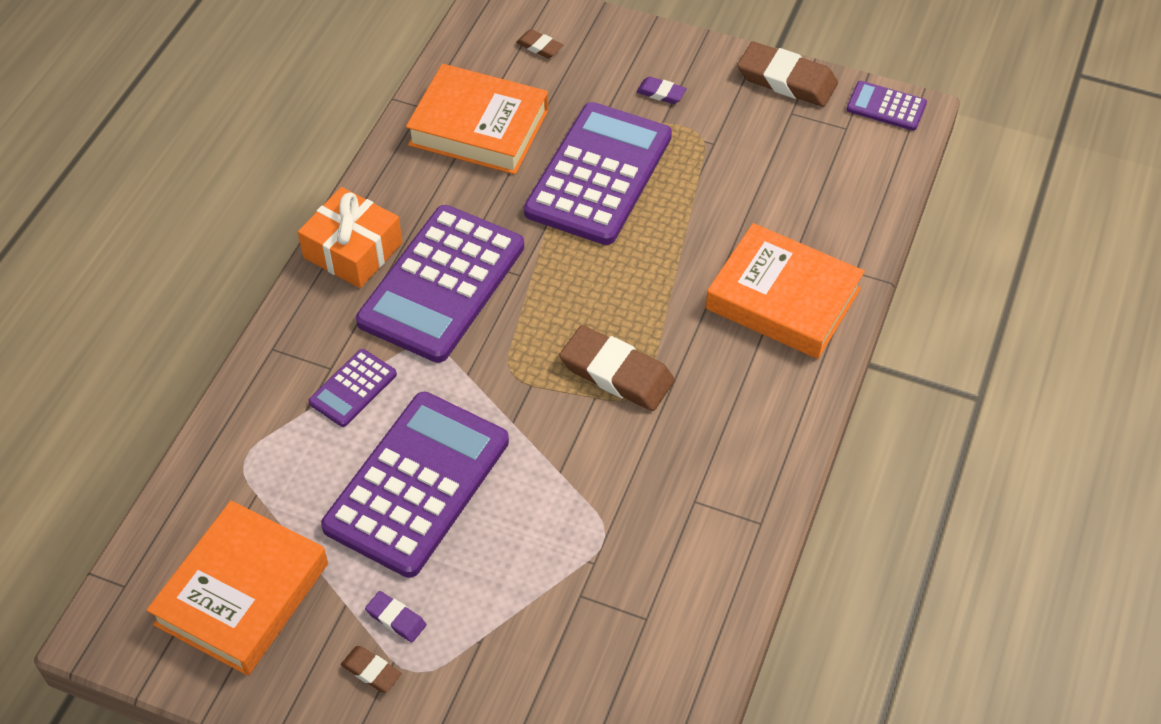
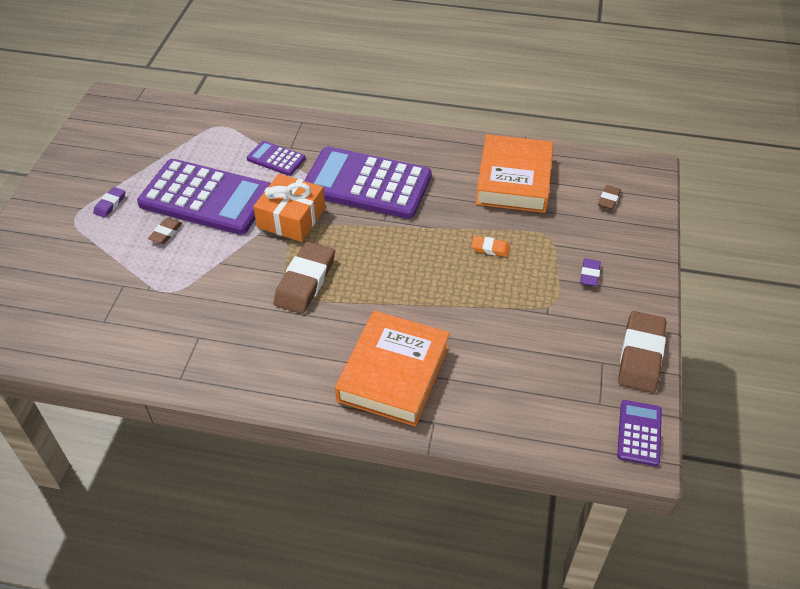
camera: 80 degrees right, 5 degrees down
(242, 594) = (129, 141): orange book -> none
(353, 250) = (386, 140): orange gift -> orange gift (291, 218)
(371, 671) = (75, 200): brown eraser -> brown eraser (165, 233)
(598, 174) = (490, 248): purple calculator -> orange eraser

